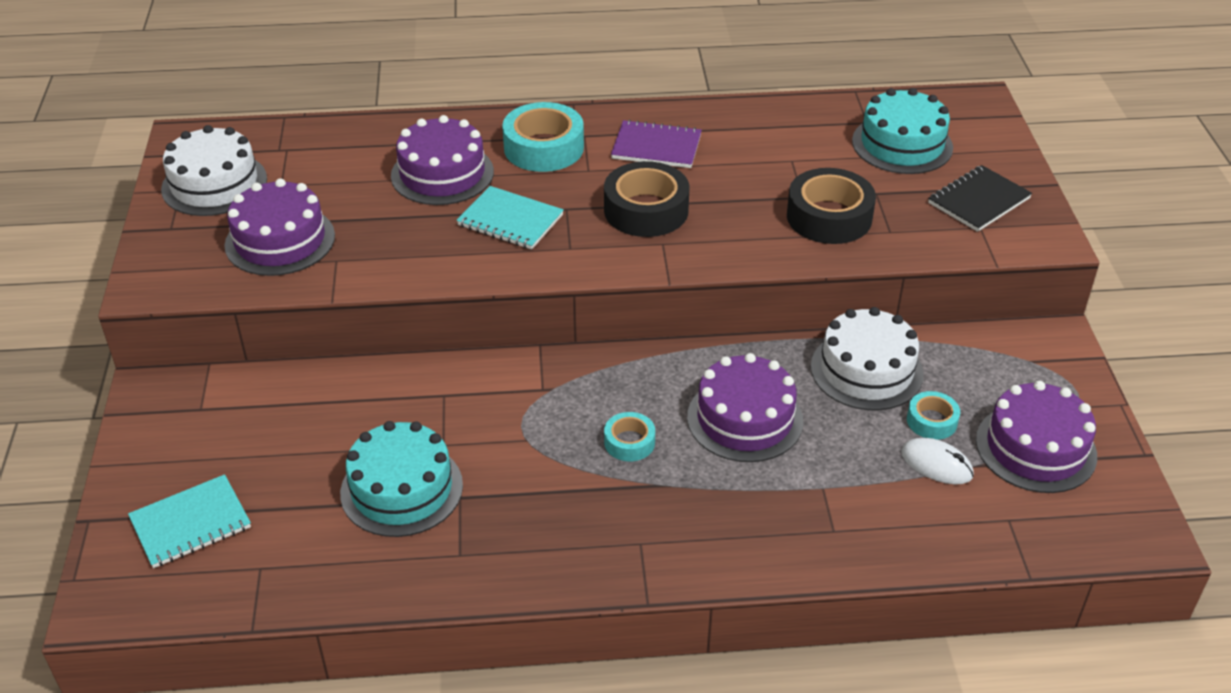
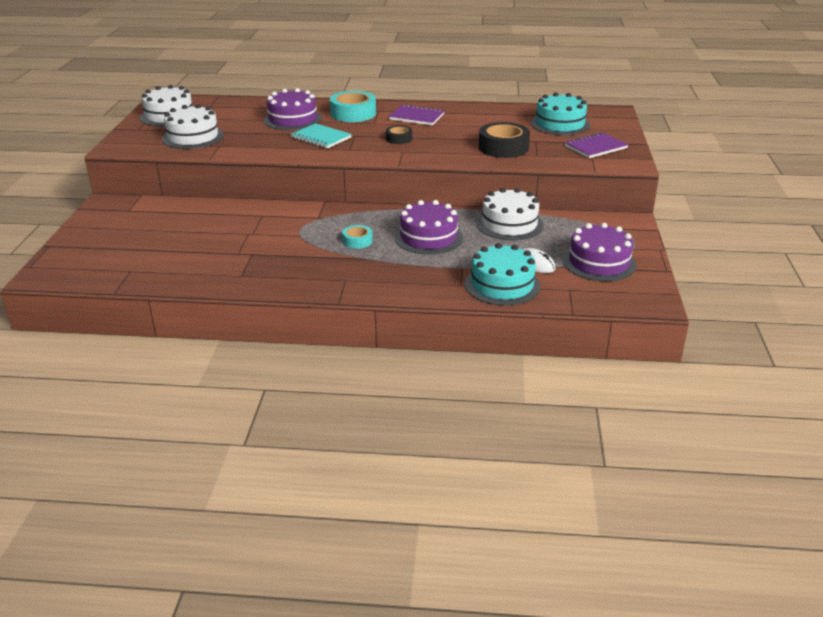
camera: 10 degrees right, 10 degrees down
(191, 523) = (101, 251): turquoise notebook -> none
(280, 240) = (193, 137): purple cake -> white cake
(401, 489) = (221, 248): turquoise cake -> turquoise cake (502, 285)
(646, 210) = (399, 139): black tape -> black tape, size x0.54
(931, 421) = (539, 247): turquoise tape -> none
(978, 201) = (595, 147): black notebook -> purple notebook

